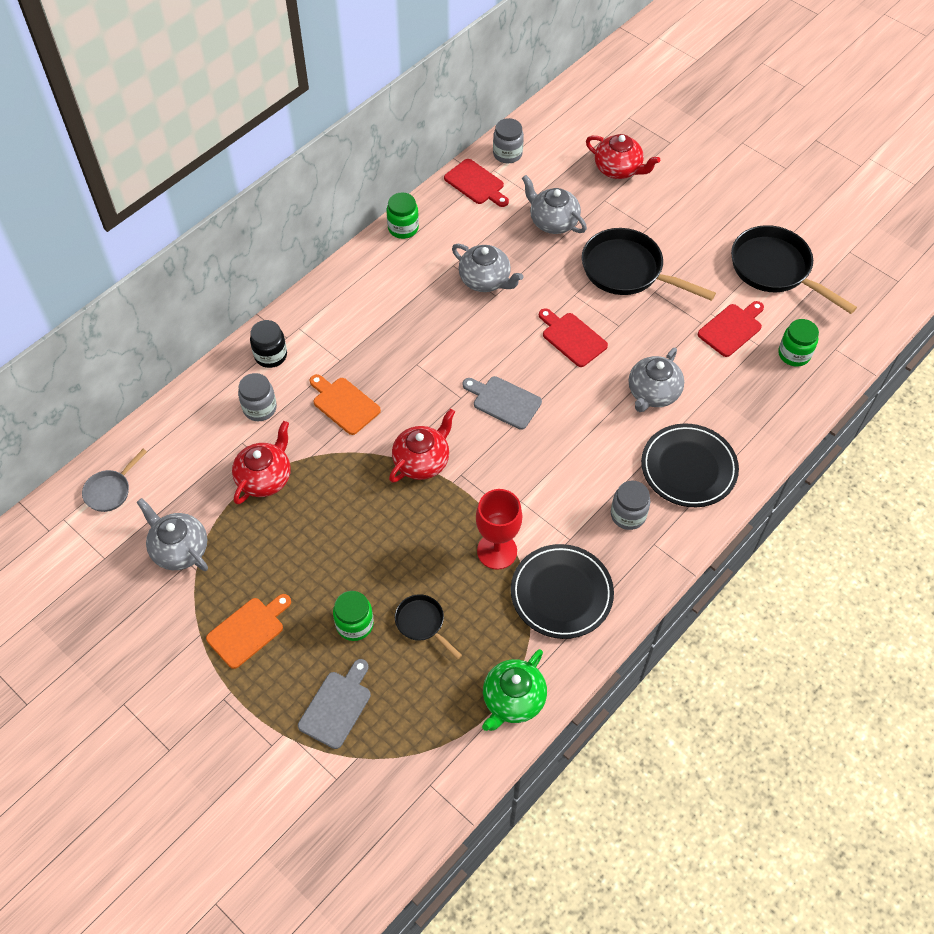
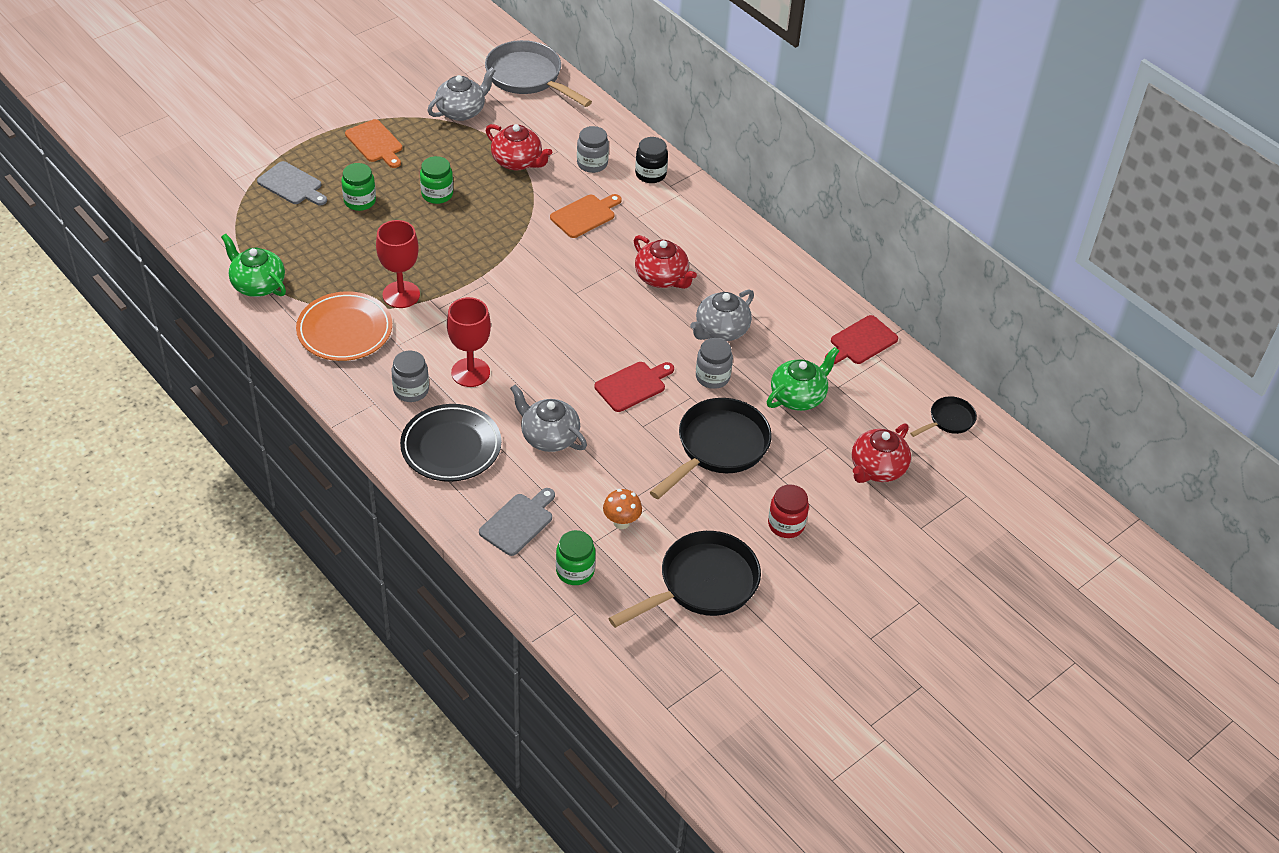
camera: 95 degrees right, 10 degrees down
(110, 490) = (528, 77): grey pan -> grey pan, size x1.98
(403, 228) = (800, 277): green jar -> green jar (437, 194)
(422, 461) = (509, 258): red teapot -> red teapot (662, 278)
(422, 623) = (347, 240): black pan -> black pan (948, 420)
(504, 401) = (564, 322): grey cutting board -> grey cutting board (518, 522)
(507, 154) = (906, 374): grey jar -> grey jar (712, 377)
(553, 221) = (798, 396): grey teapot -> green teapot
(561, 593) = (345, 330): black plate -> orange plate
(590, 468) = (470, 372): none -> red goblet
(696, 222) = (786, 524): none -> red jar
(731, 328) = (621, 522): red cutting board -> orange mushroom

